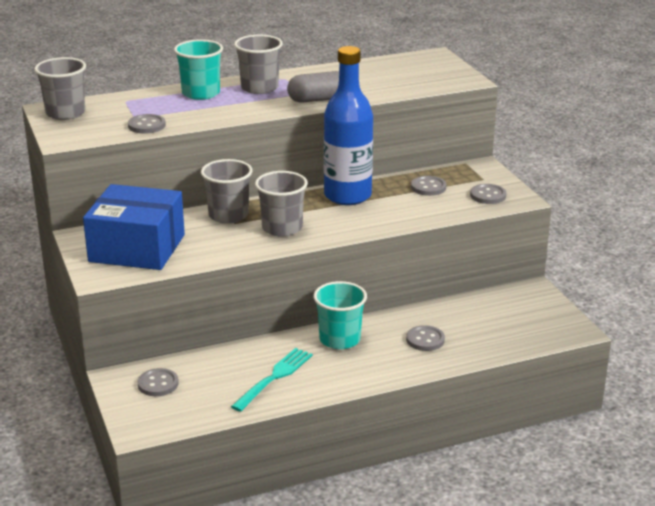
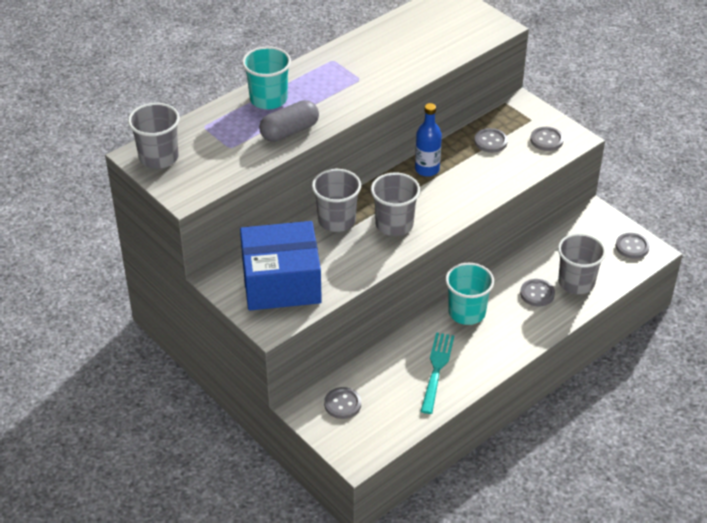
camera: 20 degrees left, 15 degrees up
(146, 125) = (249, 157): grey button -> grey button (632, 247)
(259, 88) = (318, 79): grey cup -> grey cup (576, 282)
(319, 99) = (384, 84): grey capsule -> grey capsule (289, 131)
(347, 196) = (427, 169): blue bottle -> blue bottle, size x0.55

